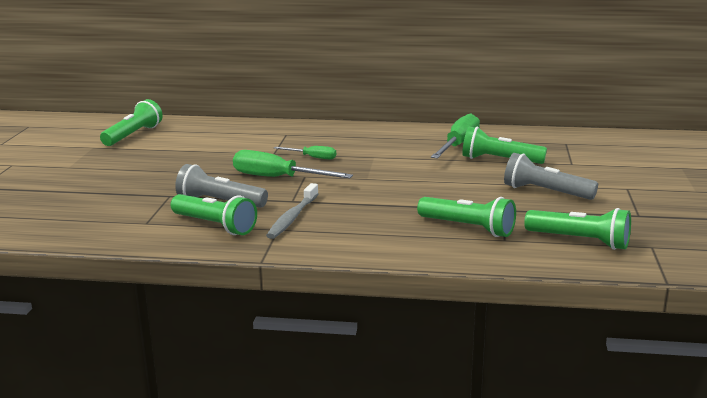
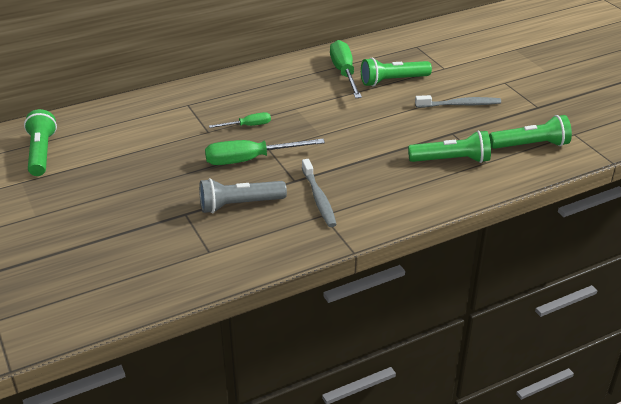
camera: 35 degrees left, 15 degrees up
(215, 226) = (270, 231): green flashlight -> none
(545, 192) = (460, 105): grey flashlight -> grey toothbrush

